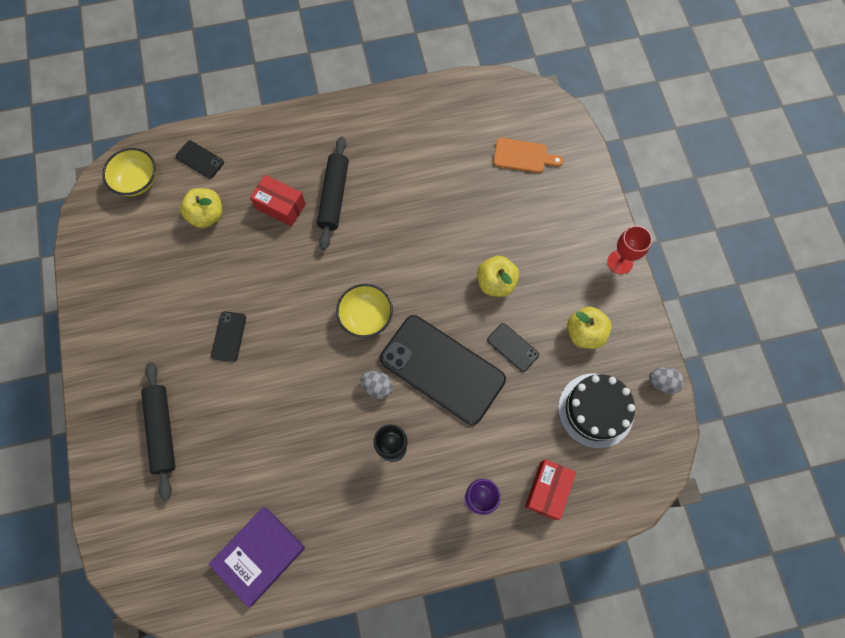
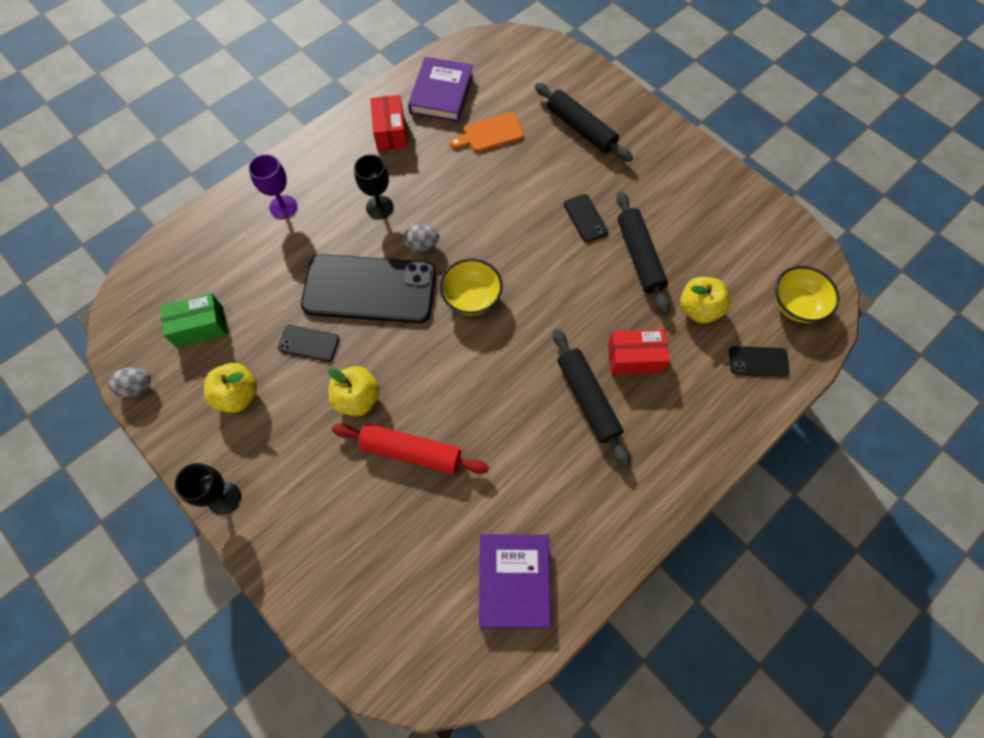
camera: 150 degrees right, 5 degrees down
(214, 279) = (639, 256): none -> black rolling pin
(454, 119) = (513, 581): none -> purple book
(476, 226) = (411, 452): none -> red rolling pin
(523, 156) = (399, 577): orange cutting board -> orange cutting board (490, 134)
(547, 490) = (223, 241): red box -> red box (390, 132)
(595, 410) = (200, 327): black cake -> green box
(620, 262) = (224, 498): red goblet -> black goblet

